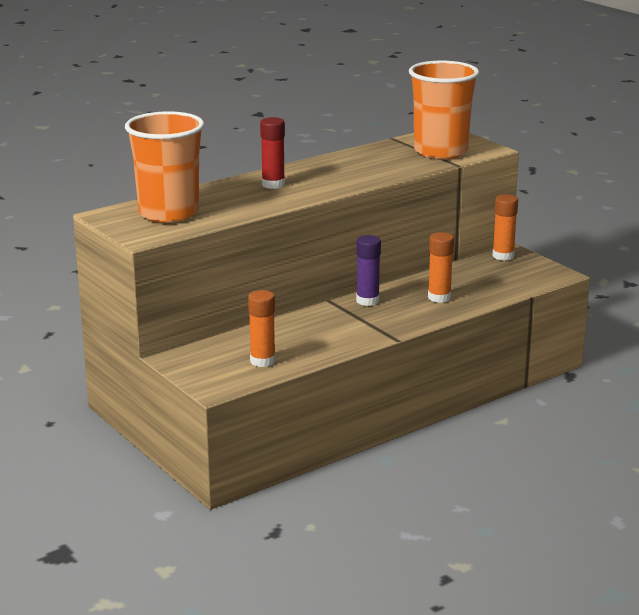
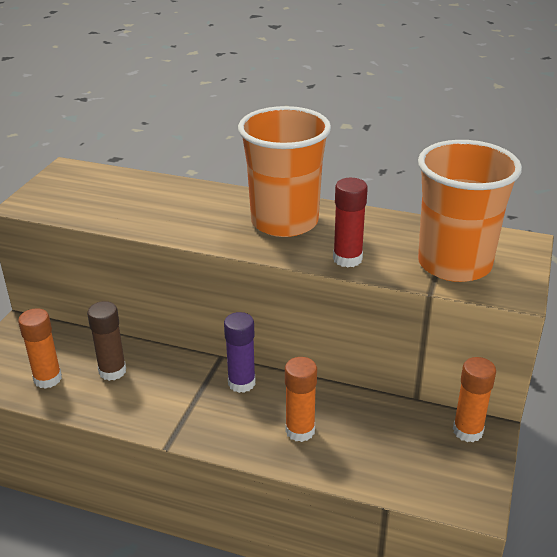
camera: 55 degrees right, 10 degrees up
(169, 213) = (95, 192): orange cup -> orange cup (284, 222)
(273, 184) = (225, 210): red glue stick -> red glue stick (347, 259)
(289, 337) = (112, 371): none -> brown glue stick

